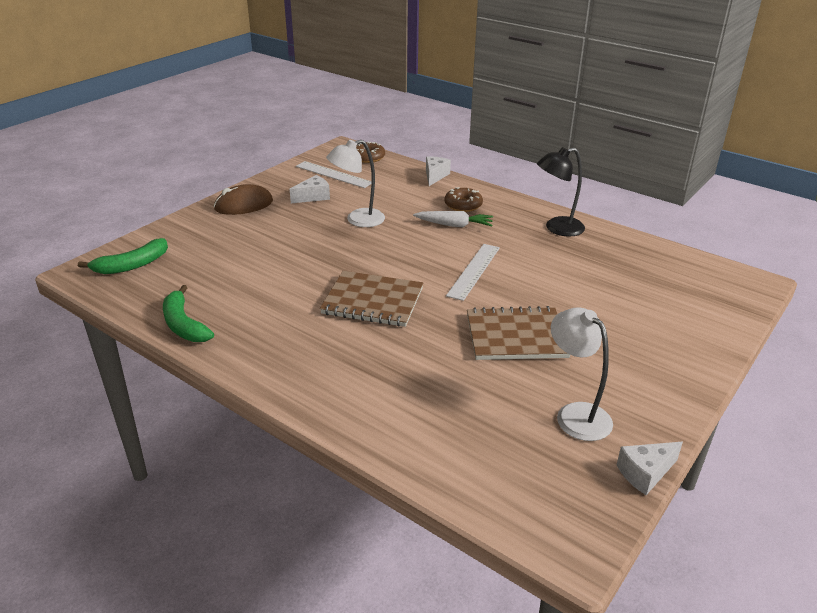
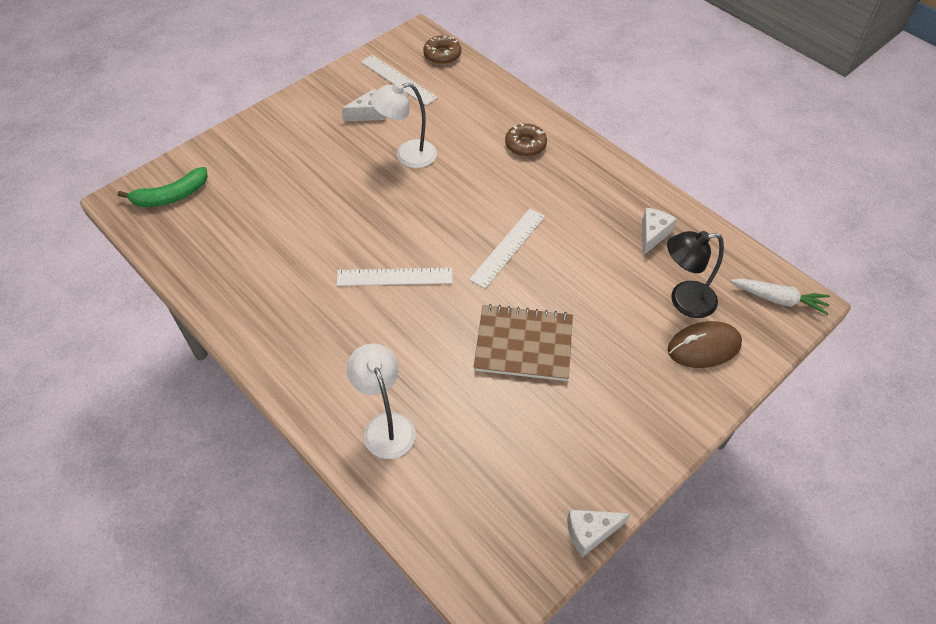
camera: 10 degrees right, 20 degrees up
(184, 325) = (208, 285): green banana -> none
(244, 205) = (295, 119): brown mouse -> brown mouse (703, 347)
(373, 301) = (394, 277): brown notebook -> white ruler
(435, 176) = (507, 94): white cheese -> white cheese (653, 234)
(454, 225) = (506, 175): white carrot -> white carrot (778, 299)
(557, 228) = (616, 194): black lamp -> black lamp (683, 301)
(575, 414) = (549, 453): white lamp -> white lamp (385, 425)

